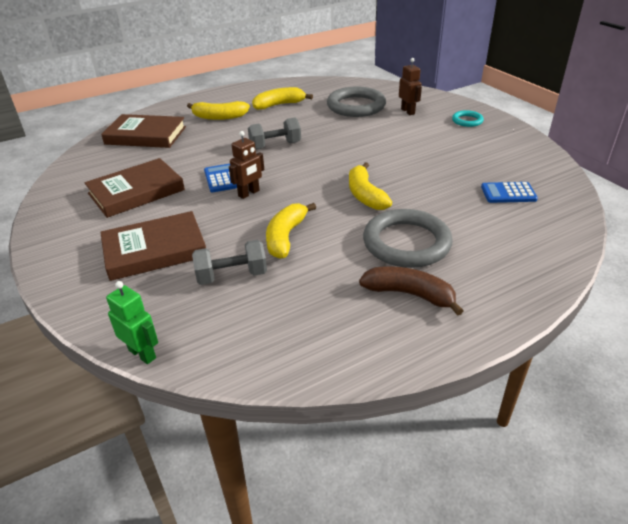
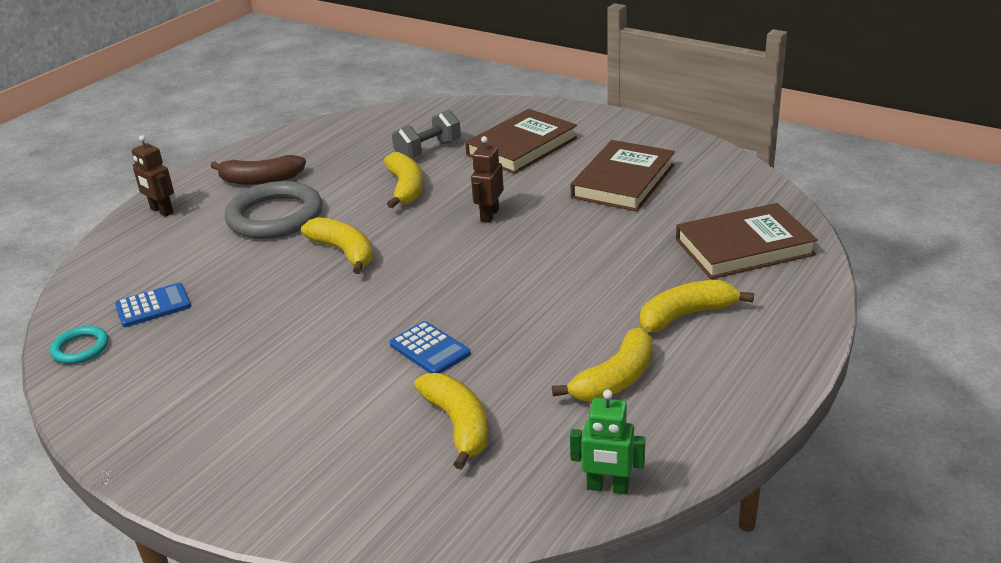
camera: 155 degrees right, 5 degrees down
(142, 354) = (446, 103): green robot -> green robot (607, 487)
(222, 179) = (543, 221): blue calculator -> blue calculator (429, 349)
(275, 145) = (526, 288): grey dumbbell -> none
(356, 106) = (458, 425): grey ring -> yellow banana
(408, 111) = (342, 441): brown robot -> brown robot (161, 211)
(467, 121) = (213, 448): turquoise ring -> turquoise ring (80, 348)

